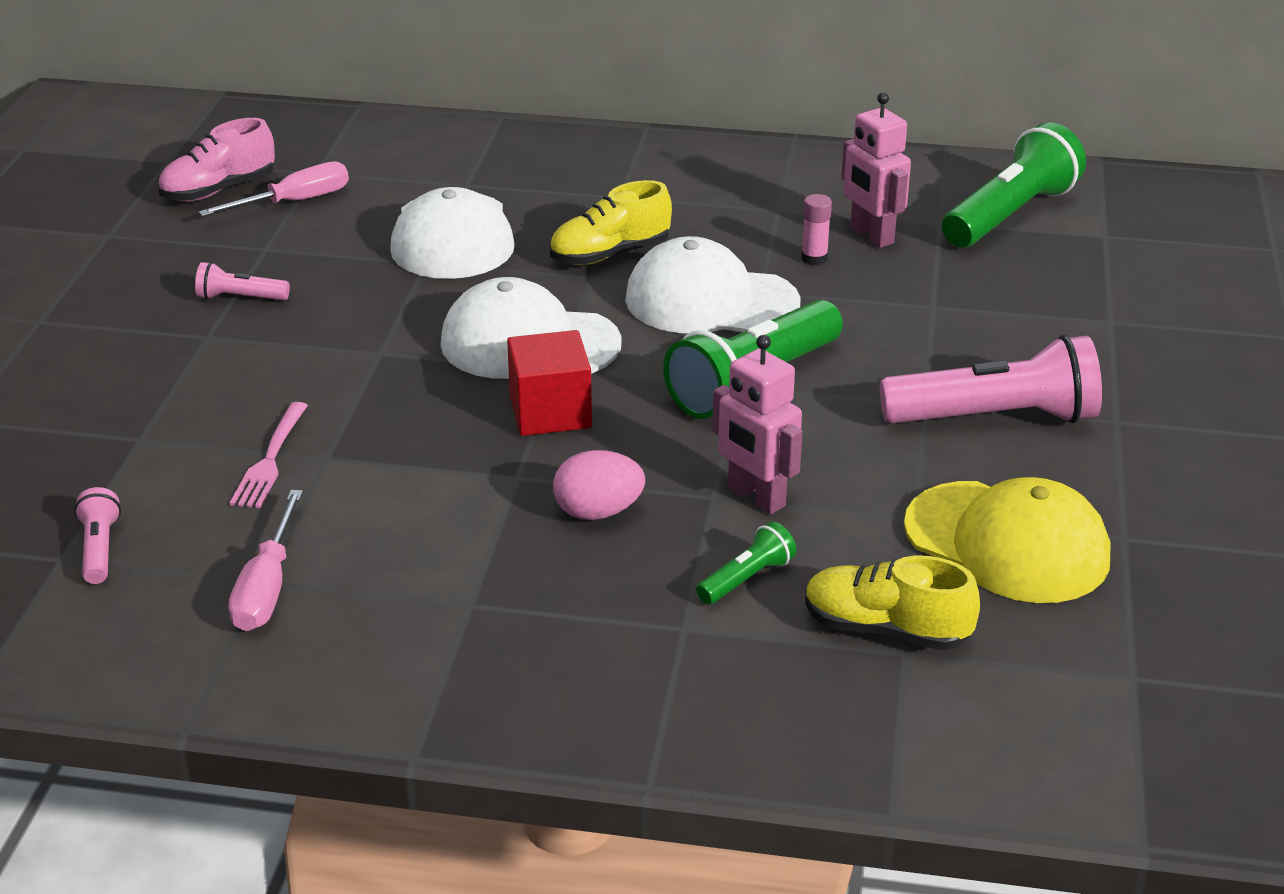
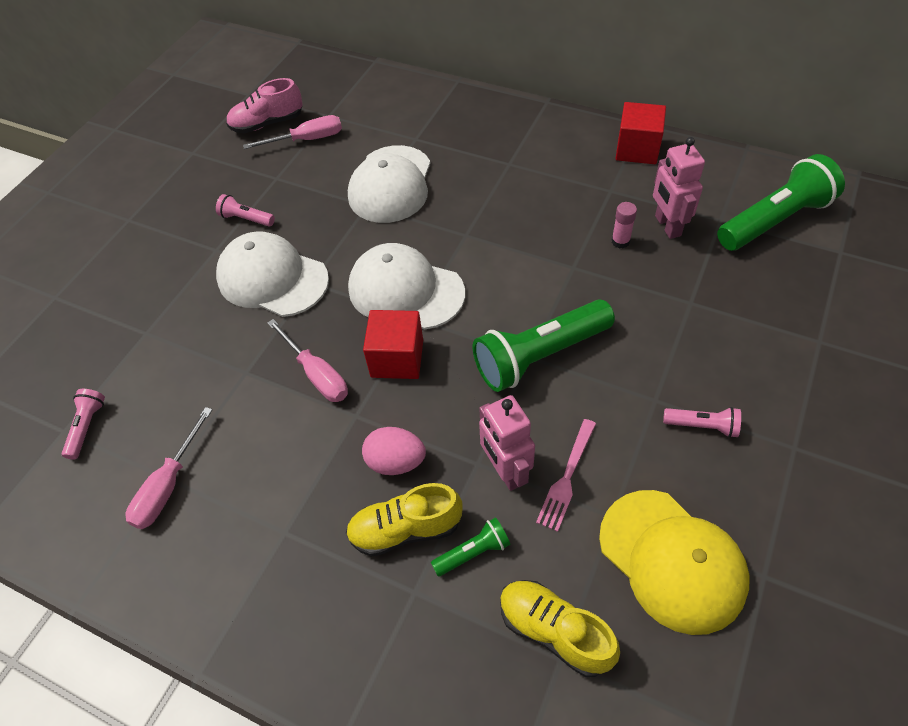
camera: 20 degrees right, 20 degrees up
(270, 459) = (212, 367): pink fork -> pink fork (567, 477)
(437, 444) = (316, 374): none -> pink screwdriver
(610, 254) = (484, 216): yellow shoe -> yellow shoe (405, 529)
(711, 301) = (536, 271): white cap -> white cap (272, 278)
(797, 164) = (637, 149): none -> red cube
(995, 418) = (702, 426): pink flashlight -> pink flashlight, size x0.47

